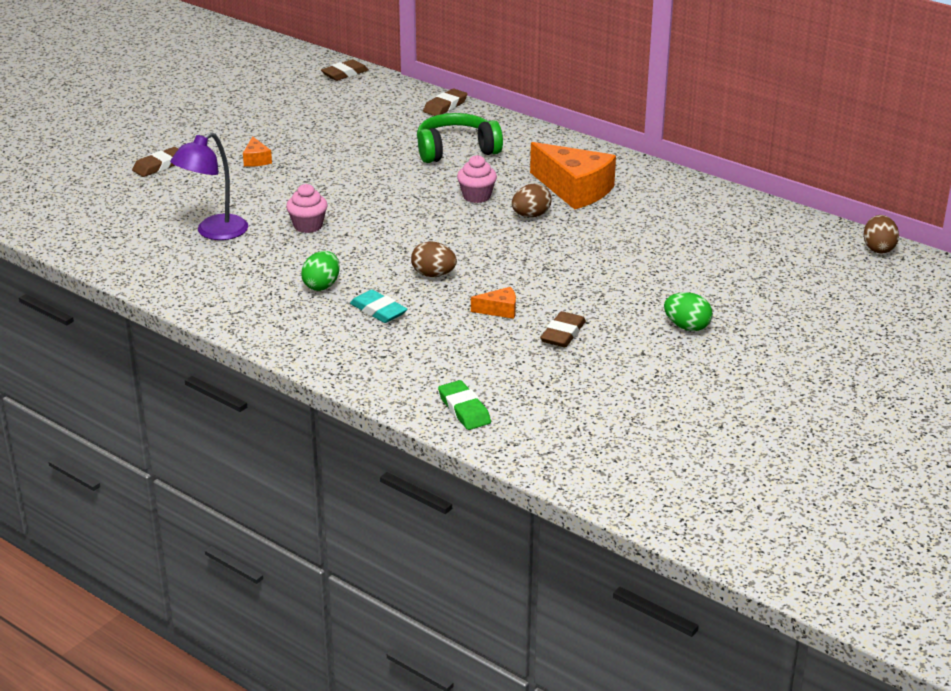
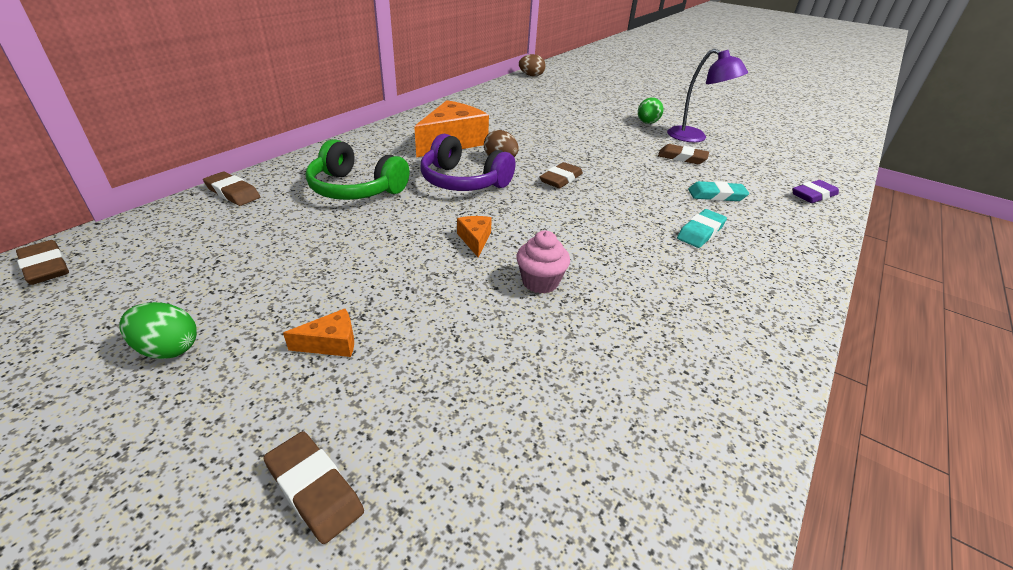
camera: 95 degrees left, 5 degrees up
(214, 232) = (576, 370): purple lamp -> purple lamp (694, 137)
(322, 285) = (673, 267): green egg -> green egg (168, 349)
(433, 275) = (621, 204): brown egg -> none
(456, 150) = (356, 189): green headphones -> green headphones turned 45 degrees counterclockwise
(458, 337) = (716, 195): none -> turquoise eraser
(464, 409) = (813, 195): green eraser -> purple eraser
(476, 196) = (463, 181): pink cupcake -> purple headphones
(488, 247) = (561, 179): none -> brown eraser
(499, 310) = (664, 178): orange cheese -> orange cheese (475, 240)

